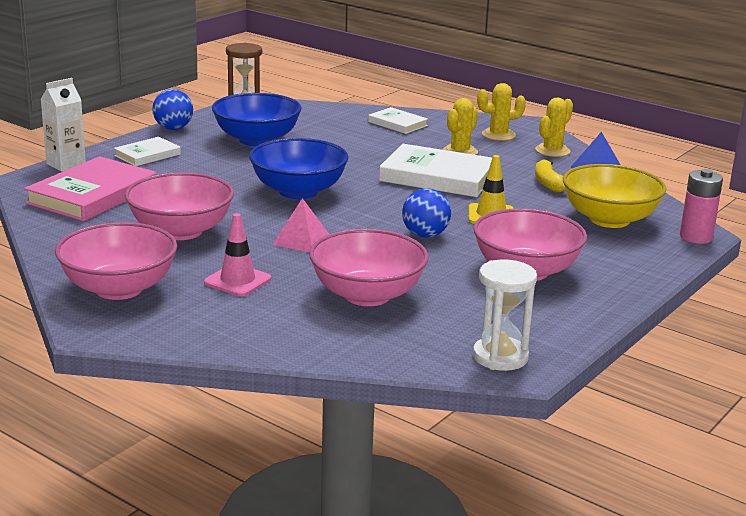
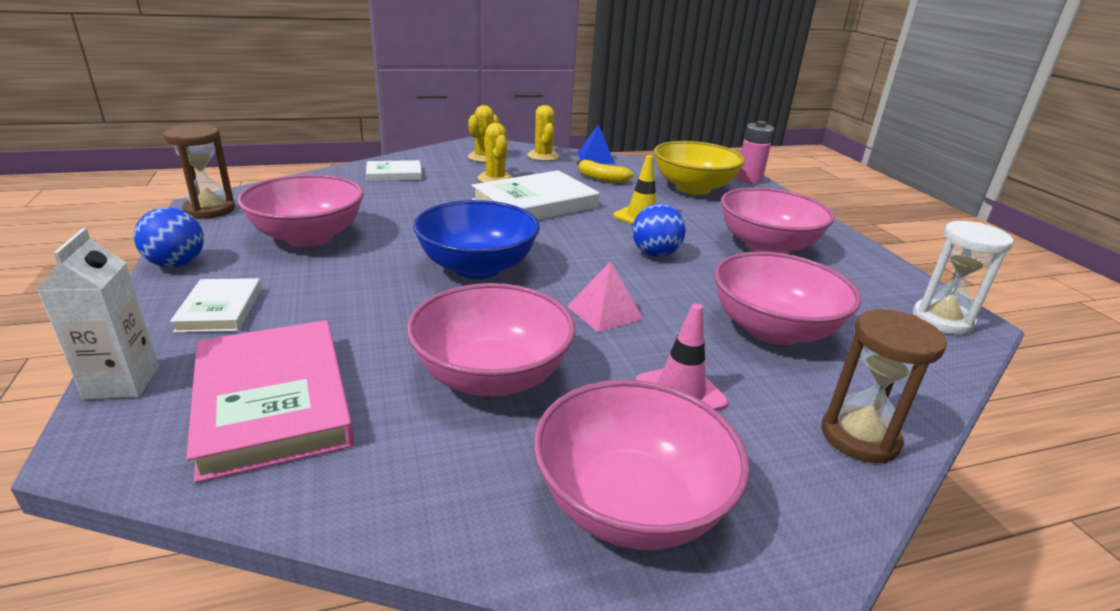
camera: 55 degrees left, 5 degrees up
(257, 140) = (308, 237): blue bowl -> pink bowl
(263, 339) = (859, 437): none -> brown hourglass

